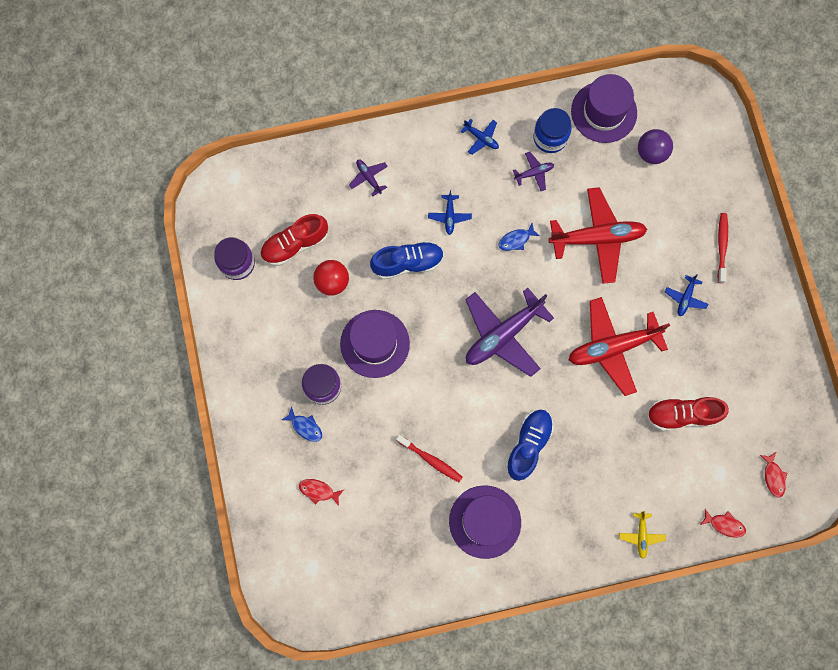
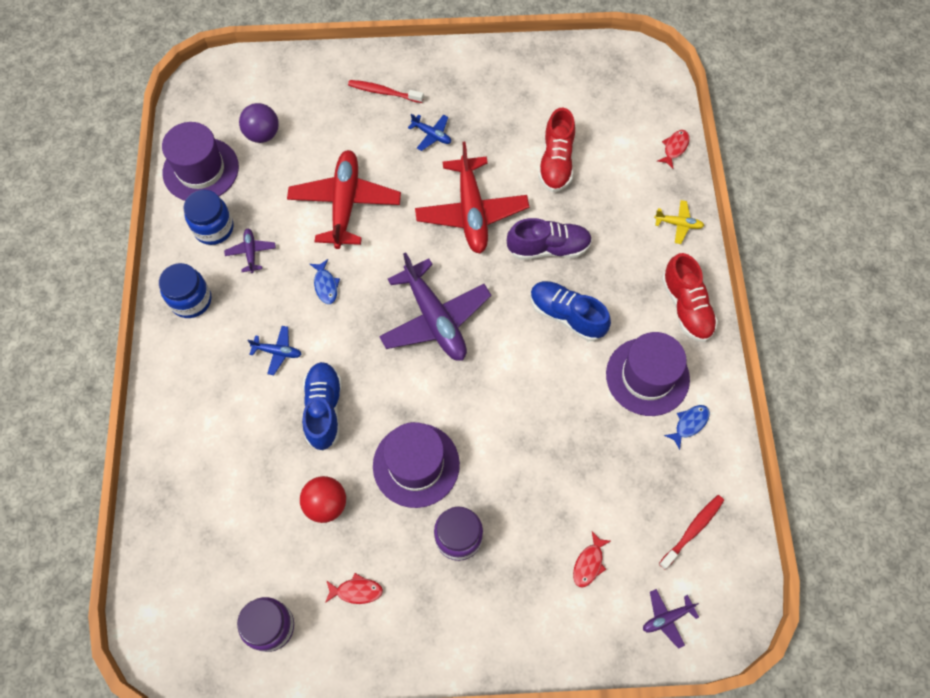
camera: 80 degrees left, 10 degrees down
(295, 244) = (264, 544): red shoe -> red shoe (686, 307)
(305, 427) = (506, 568): blue fish -> blue fish (689, 424)
(369, 178) = (201, 437): purple plane -> purple plane (667, 618)
(430, 460) = (568, 423): red toothbrush -> red toothbrush (692, 530)
(481, 138) = (191, 300): blue plane -> blue jar
(591, 420) = (548, 248): none -> purple shoe
(773, 477) = (631, 97): red fish -> red fish (356, 591)

